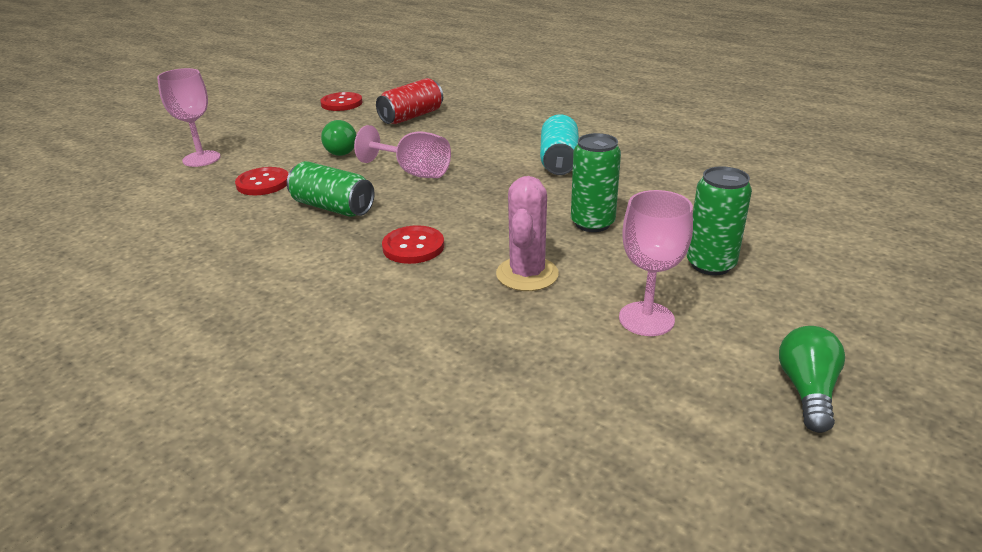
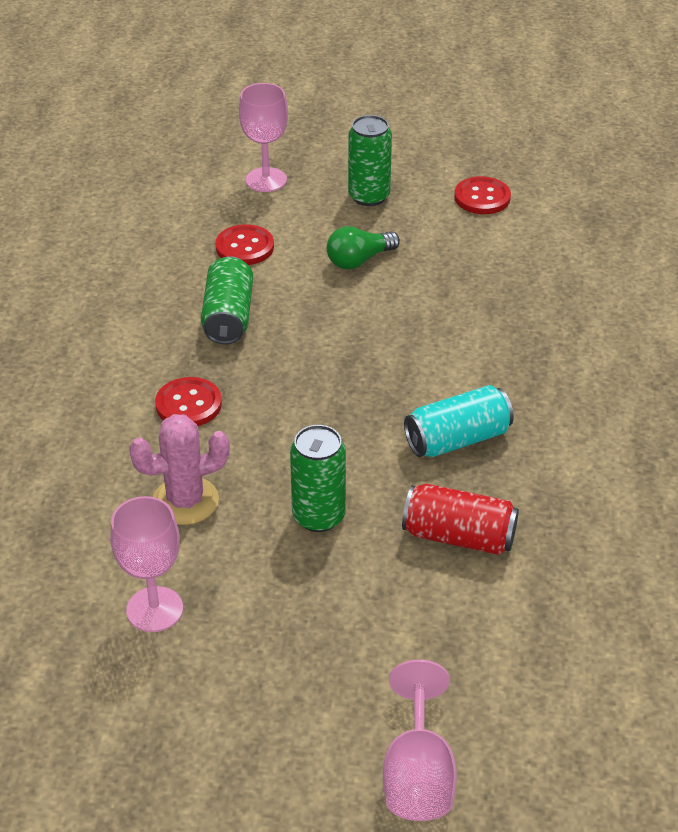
camera: 60 degrees right, 10 degrees up
(412, 116) = (490, 269): red can -> red can (458, 536)
(413, 172) = (343, 336): pink goblet -> pink goblet (418, 774)
(710, 264) = (286, 635): green can -> green can (369, 196)
(807, 391) = (97, 748): green light bulb -> none

